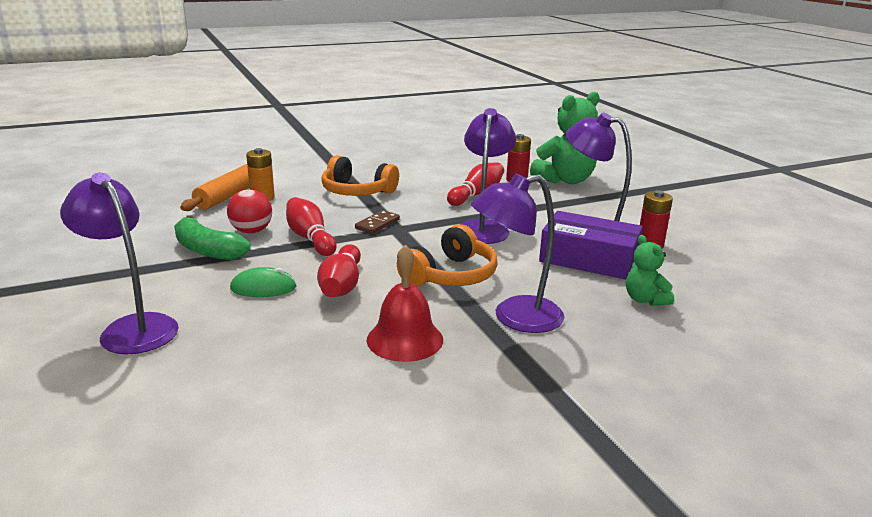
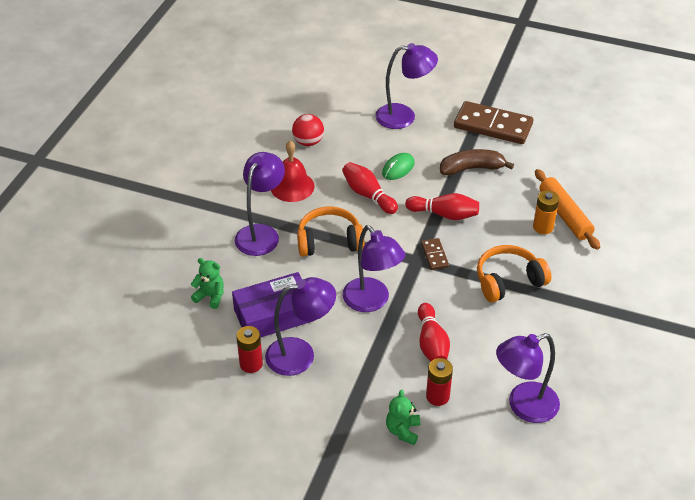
camera: 135 degrees right, 20 degrees up
(97, 265) = (493, 126): none -> brown domino
(207, 250) = (471, 168): green banana -> brown banana
(251, 231) = (483, 196): red ball -> red ball (308, 142)
(450, 275) = (329, 241): orange headphones -> orange headphones turned 90 degrees clockwise
(468, 159) = (523, 406): none -> purple lamp
(565, 180) = (403, 430): green teddy bear -> green teddy bear, size x0.52

